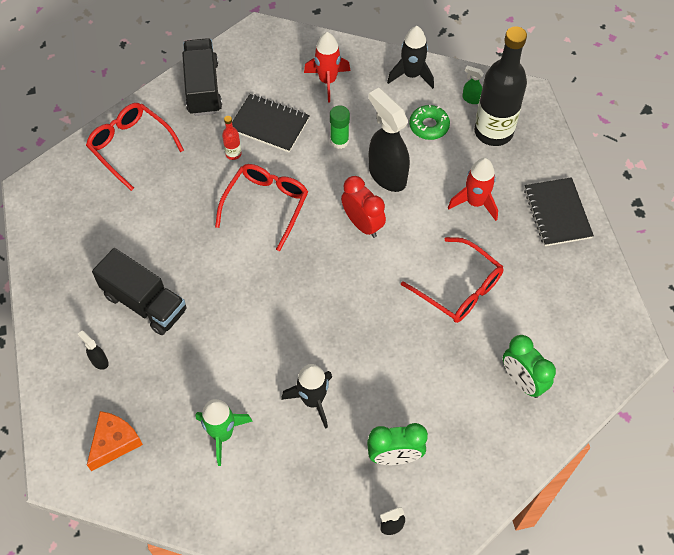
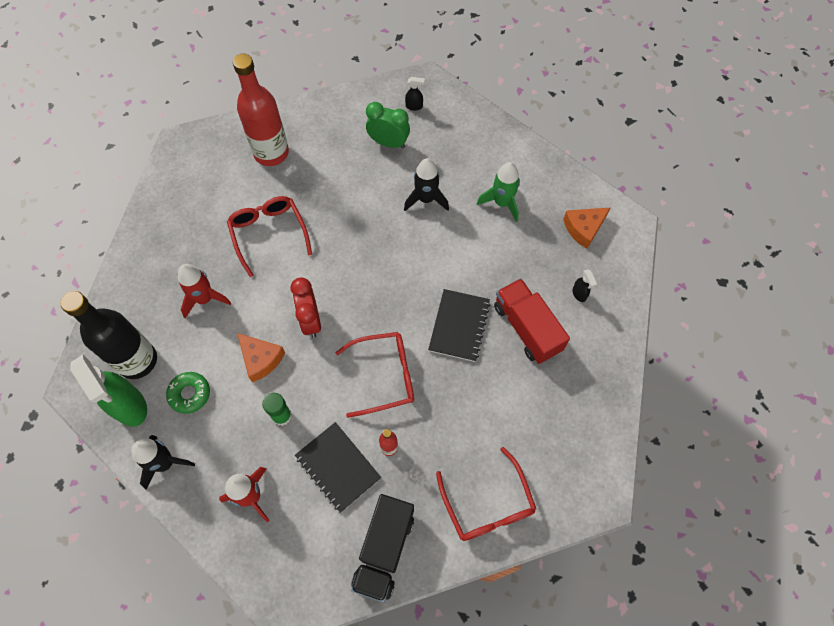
camera: 155 degrees left, 5 degrees up
(145, 303) = (527, 328): black truck -> red truck
(266, 205) = (384, 376): red glasses -> red glasses turned 150 degrees counterclockwise
(387, 175) = (261, 359): black spray bottle -> orange cheese
(471, 99) = (130, 406): green spray bottle -> green spray bottle, size x2.35
(522, 381) = (271, 153): green clock -> red bottle
(557, 213) = (147, 261): black notebook -> black notebook (459, 326)

